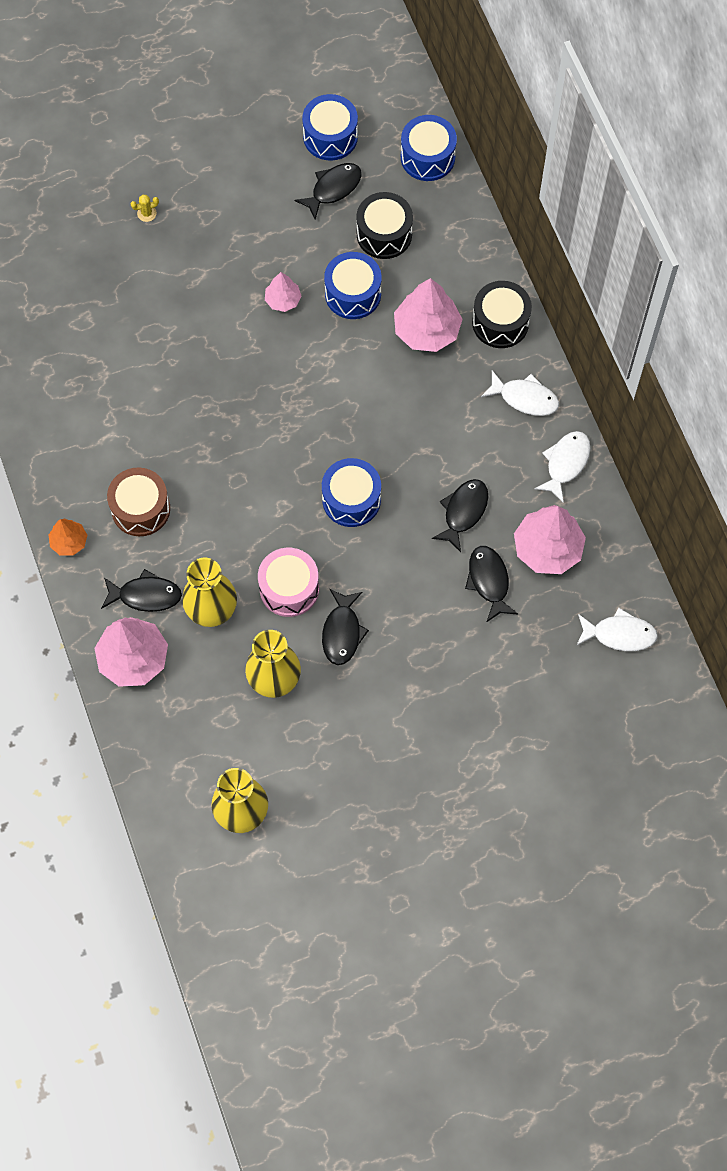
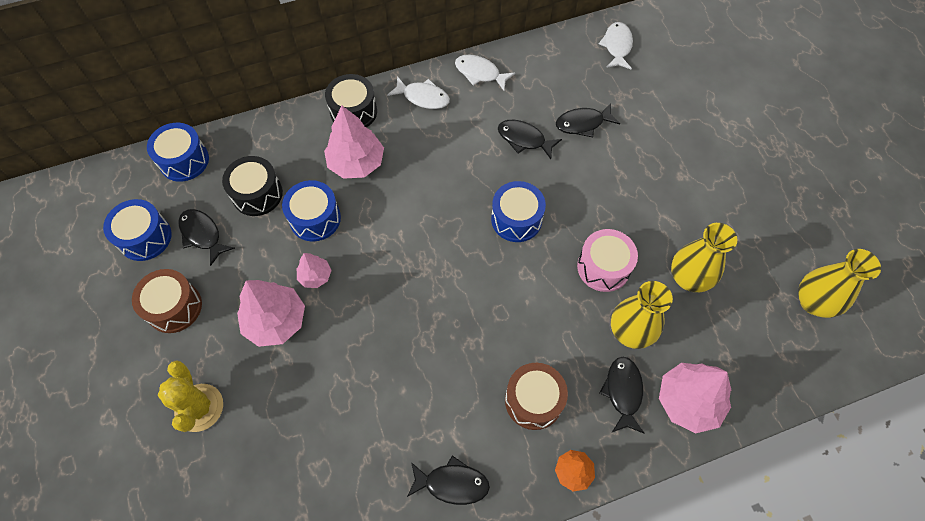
camera: 90 degrees left, 5 degrees down
(147, 213) = (199, 407): yellow cactus -> yellow cactus, size x2.38
(250, 176) = (174, 307): none -> brown drum
(342, 632) = (639, 226): black fish -> black fish (452, 483)
(524, 398) = (423, 97): white fish -> white fish turned 90 degrees clockwise
(547, 548) = (552, 86): pink tree -> pink tree (275, 321)

